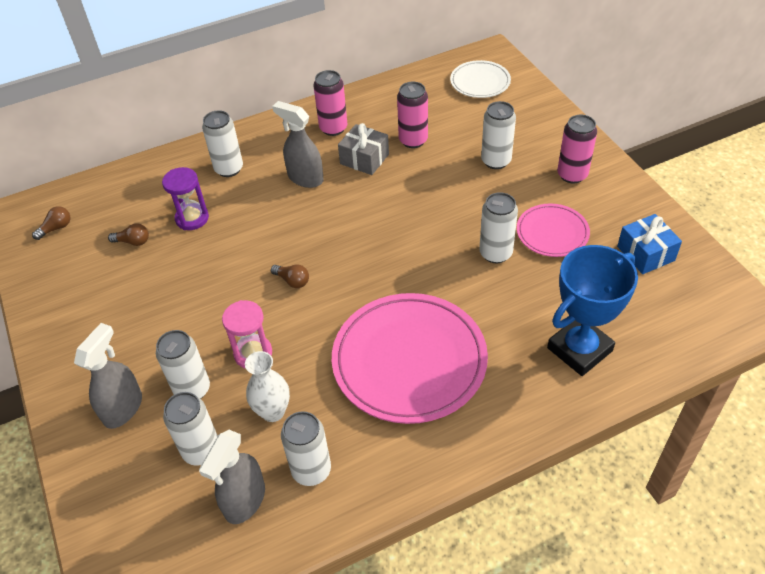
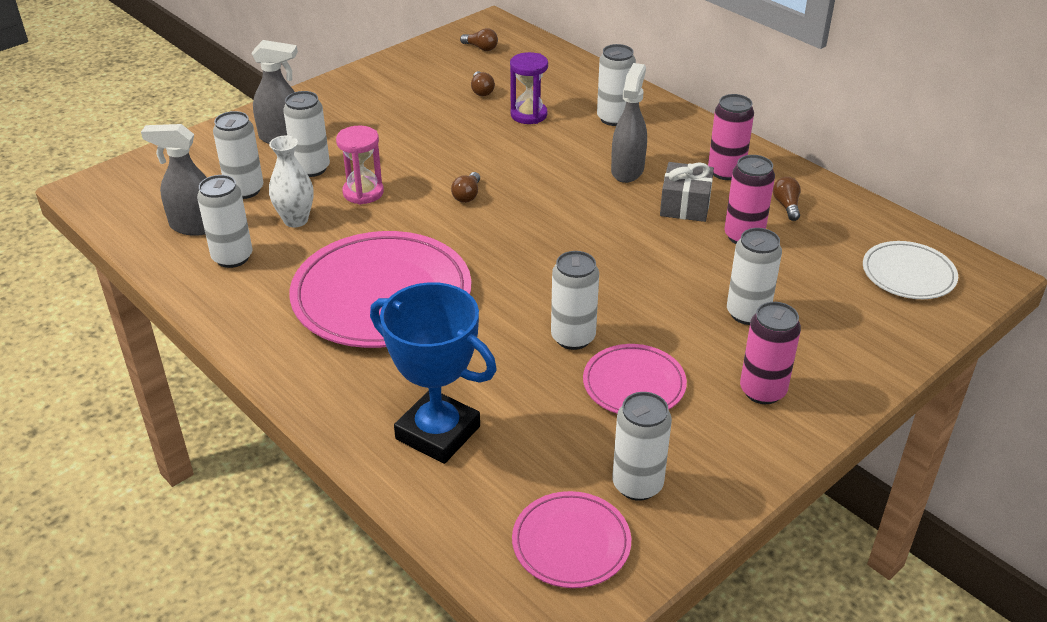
camera: 70 degrees right, 10 degrees down
(387, 111) = (786, 206): none -> brown light bulb
(645, 253) = (637, 485): blue gift -> white can
(692, 297) = (571, 543): none -> pink plate

